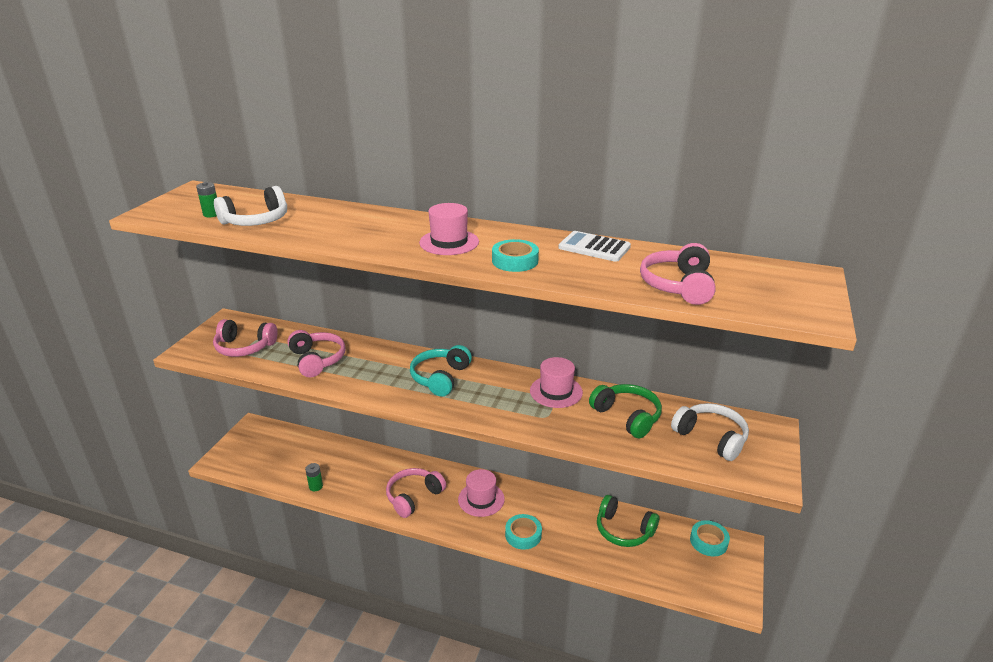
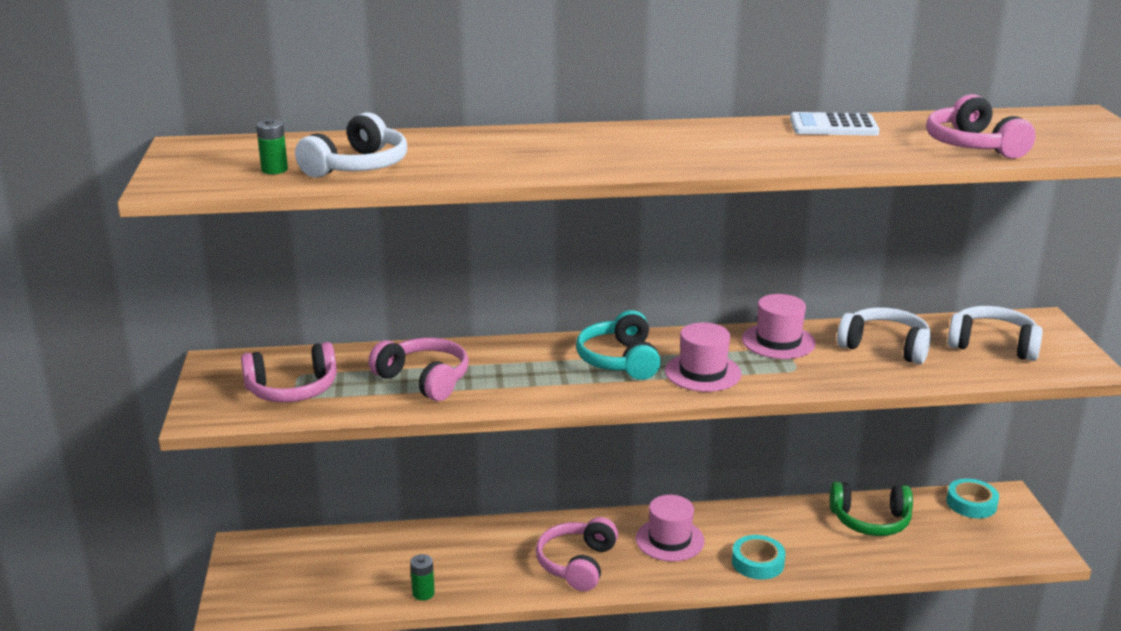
camera: 25 degrees left, 5 degrees down
(449, 242) = (659, 148): pink hat -> pink hat (702, 372)
(515, 261) = (768, 153): turquoise tape -> none
(627, 416) = (885, 347): green headphones -> white headphones

